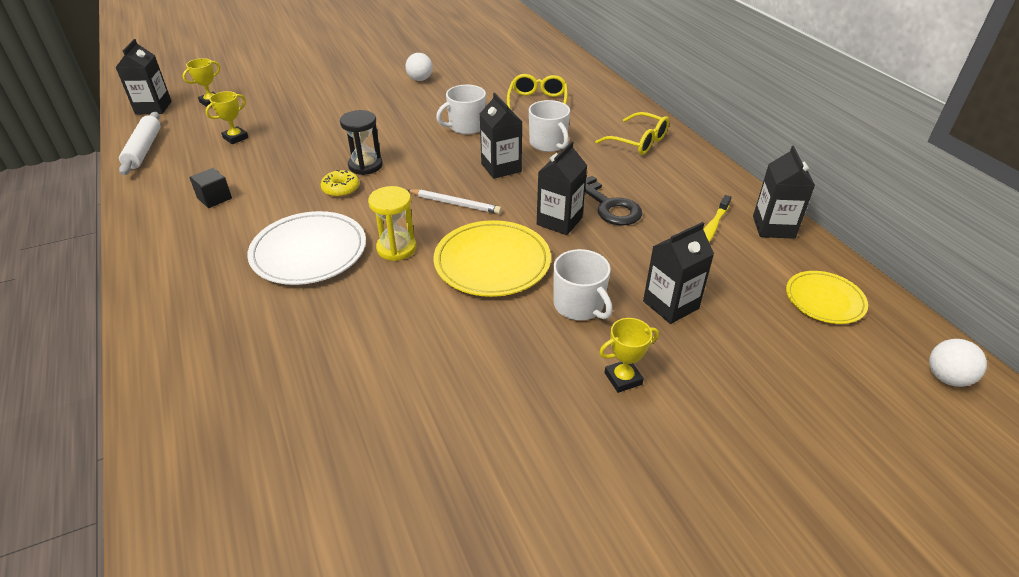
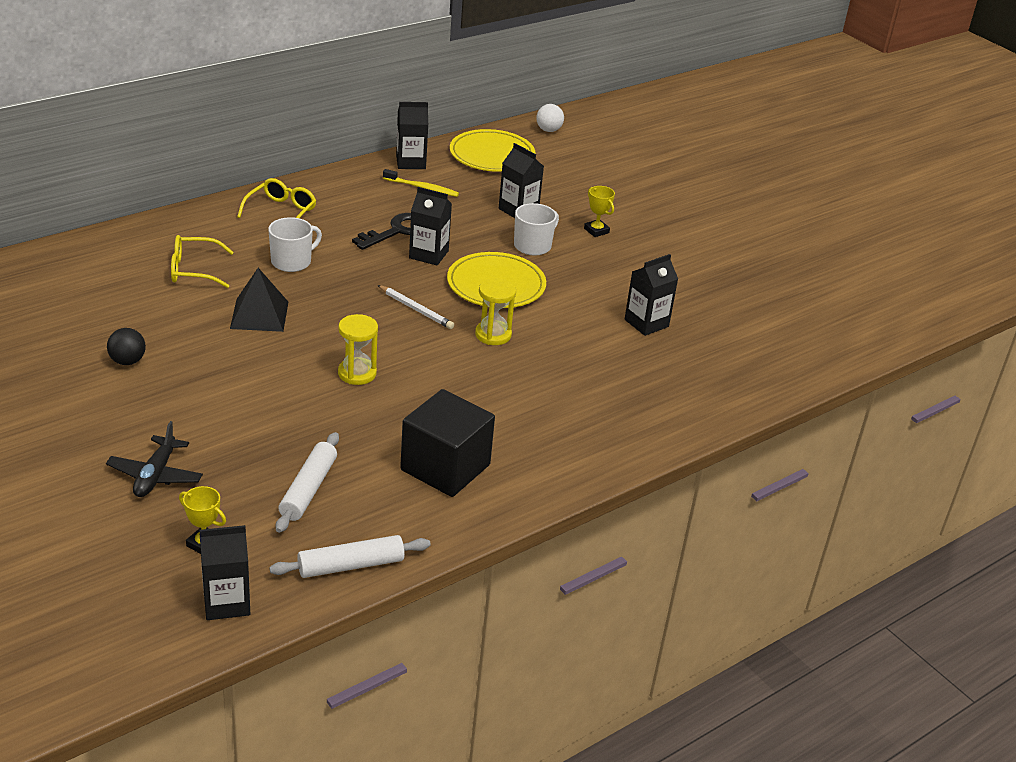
camera: 105 degrees left, 5 degrees down
(214, 198) = (445, 467): black cube -> black cube, size x2.26
(235, 138) = (308, 489): yellow trophy -> white rolling pin
(290, 88) = (155, 475): none -> black plane
(309, 252) = (514, 383): white plate -> none
(341, 189) = (406, 382): yellow donut -> none
(365, 165) = (357, 373): black hourglass -> yellow hourglass
(420, 79) = (127, 361): white ball -> black ball
(455, 204) = (416, 309): white pencil -> white pencil turned 120 degrees clockwise
(466, 126) = (259, 315): white mug -> black pyramid
(501, 167) = (345, 288): black carton -> black carton (646, 323)
(824, 300) = (492, 155): yellow plate -> yellow plate, size x1.62

